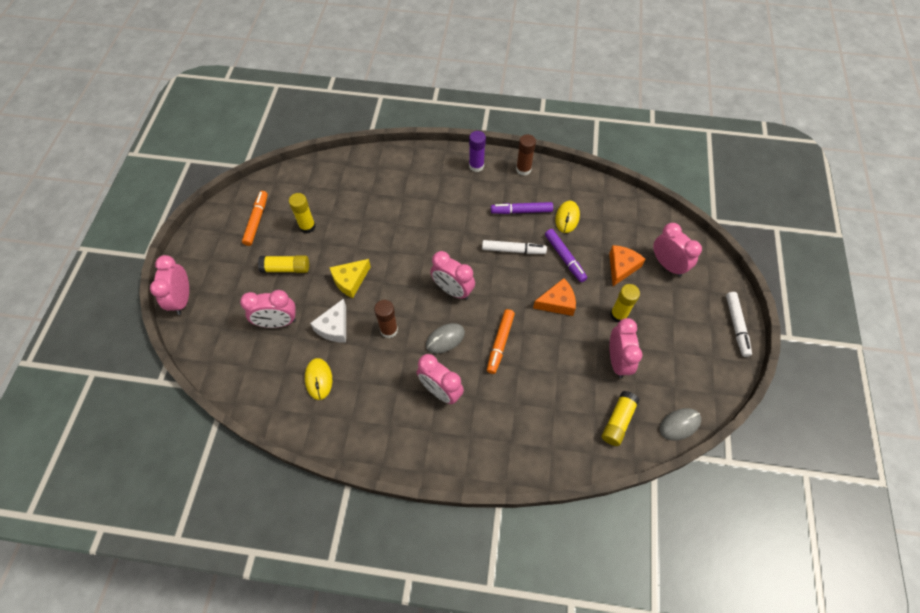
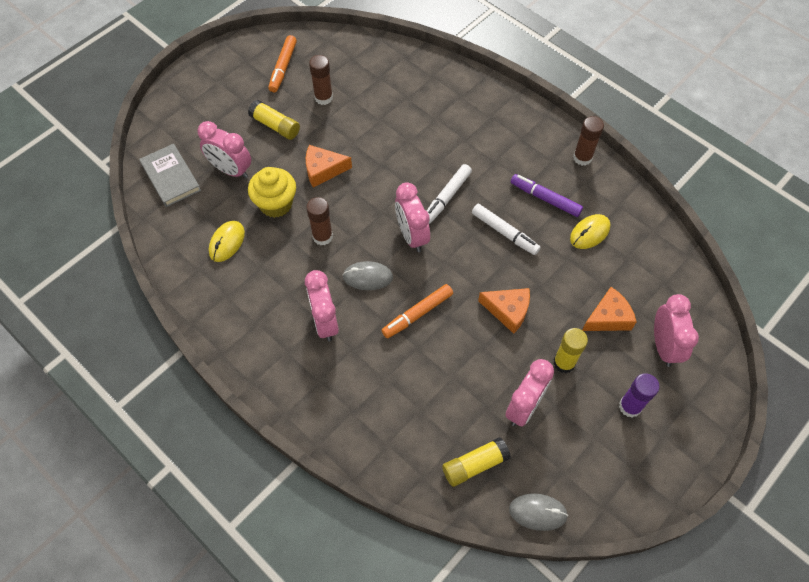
camera: 35 degrees right, 0 degrees up
(182, 299) = (169, 103): pink clock -> none
(231, 357) = (171, 177): none -> grey book
(256, 221) = (283, 67): orange marker -> orange marker turned 150 degrees clockwise
(307, 226) = (323, 98): yellow glue stick -> brown glue stick
(334, 327) = (276, 204): white cheese -> yellow cupcake
(350, 281) = (323, 170): yellow cheese -> orange cheese
(476, 166) = (534, 127): purple glue stick -> purple glue stick (630, 406)
(565, 258) = (553, 272): purple marker -> none
(736, 326) = (690, 457): white marker -> white marker (447, 197)

